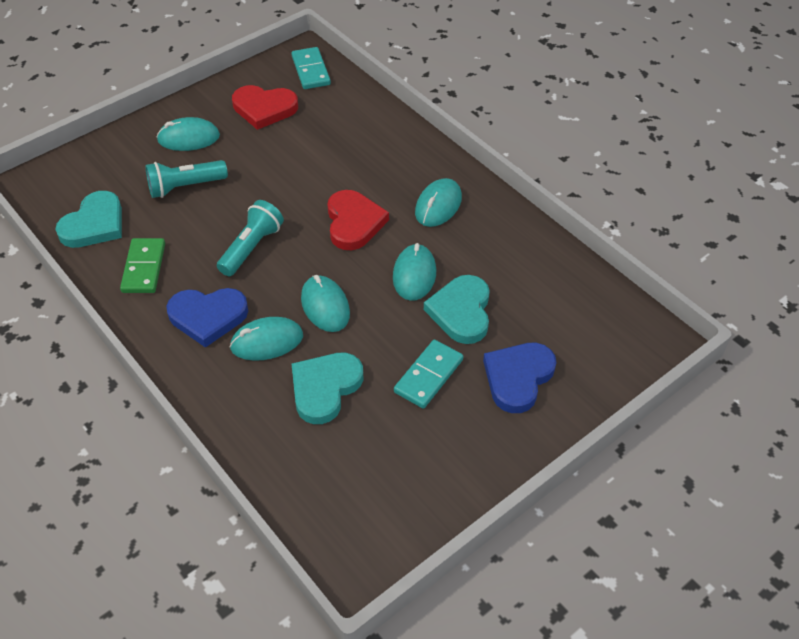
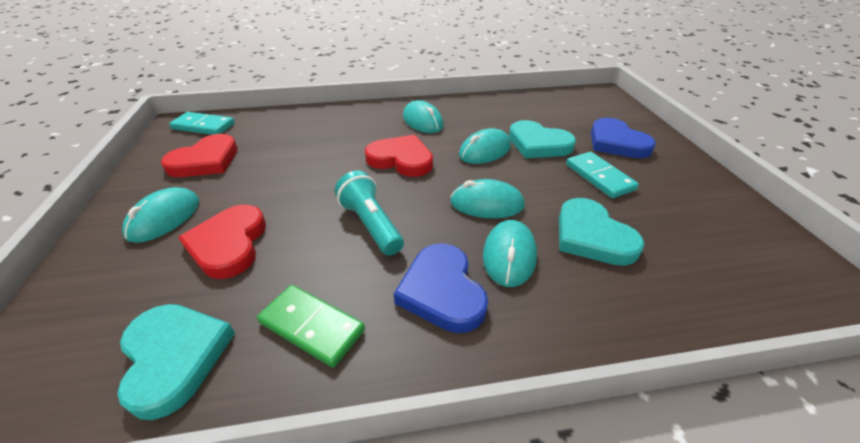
camera: 60 degrees left, 10 degrees down
(185, 187) = (229, 244): turquoise flashlight -> red heart
(208, 317) = (442, 291): blue heart -> blue heart turned 135 degrees clockwise
(414, 275) = (485, 151): turquoise mouse -> turquoise mouse turned 75 degrees counterclockwise

